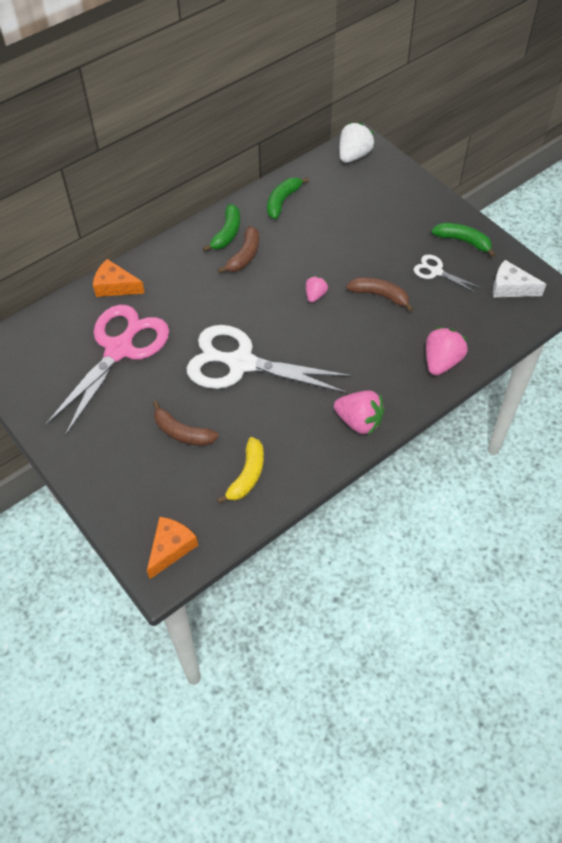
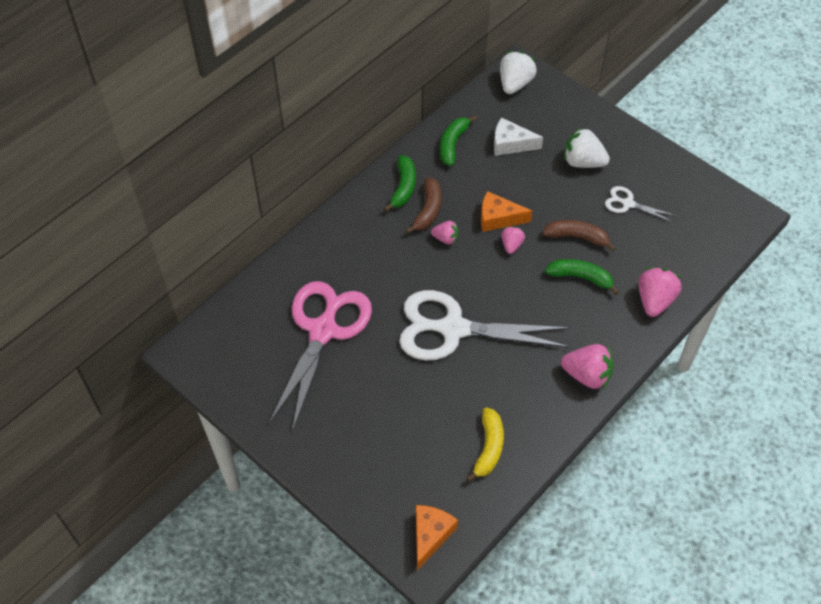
camera: 10 degrees left, 0 degrees up
(115, 286) = (301, 261): orange cheese -> orange cheese (498, 218)
(182, 432) = (411, 412): brown banana -> none
(254, 282) = (445, 238): none -> pink strawberry
(401, 230) = (583, 162): none -> white strawberry
(463, 241) = (648, 167): green banana -> green banana (581, 277)
(510, 287) = (706, 212): white cheese -> white cheese (510, 144)

